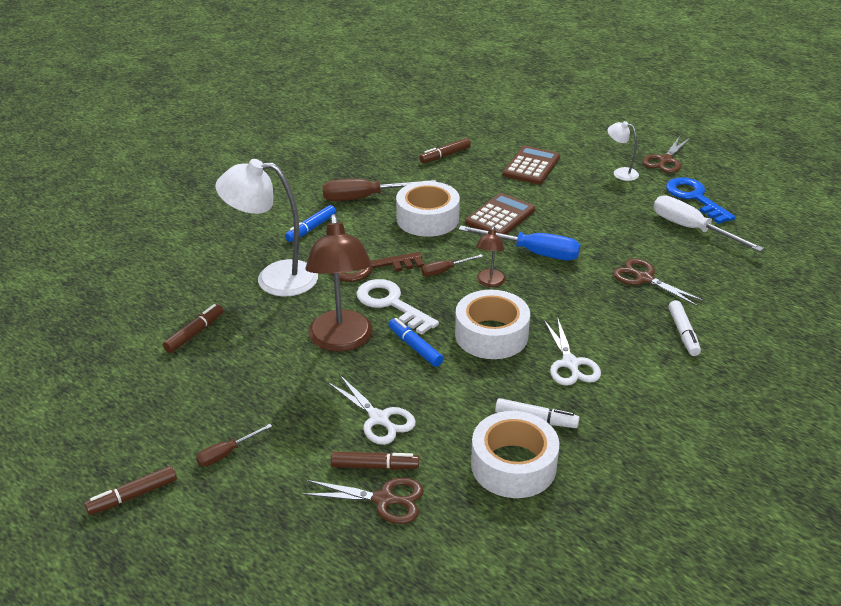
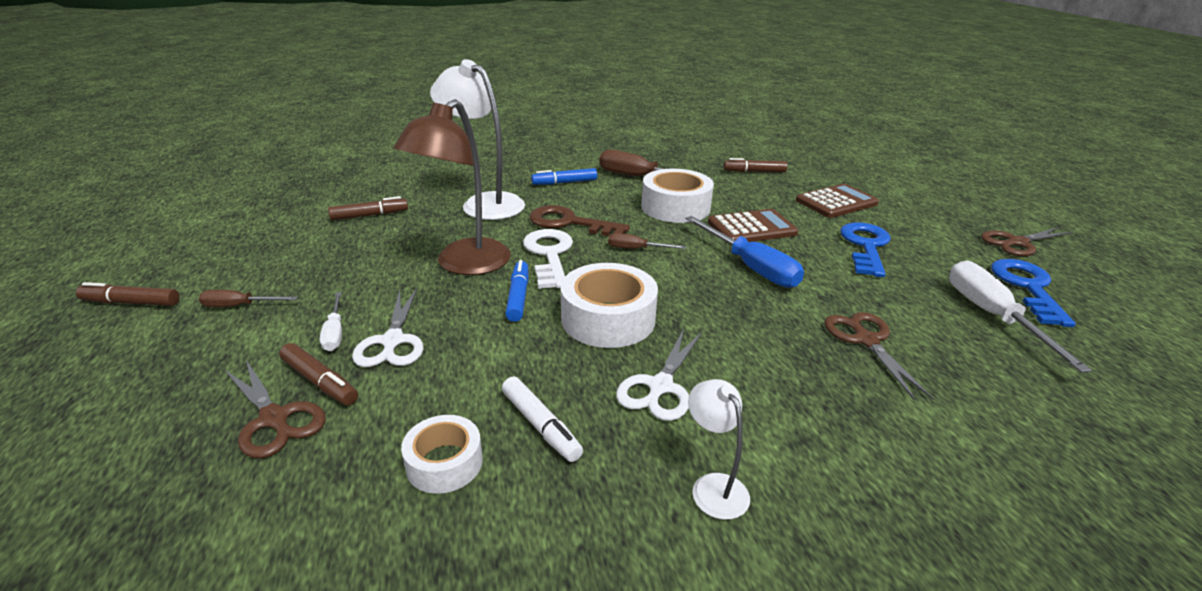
camera: 35 degrees right, 5 degrees down
(331, 434) = (335, 333): none -> white screwdriver
(489, 282) = (669, 274): brown lamp -> none
(513, 465) = (444, 463): white tape -> white tape, size x0.59
(584, 202) = (865, 246): none -> blue key
(620, 173) = (941, 236): white lamp -> white lamp (713, 486)
(683, 333) = (859, 423): white marker -> none

